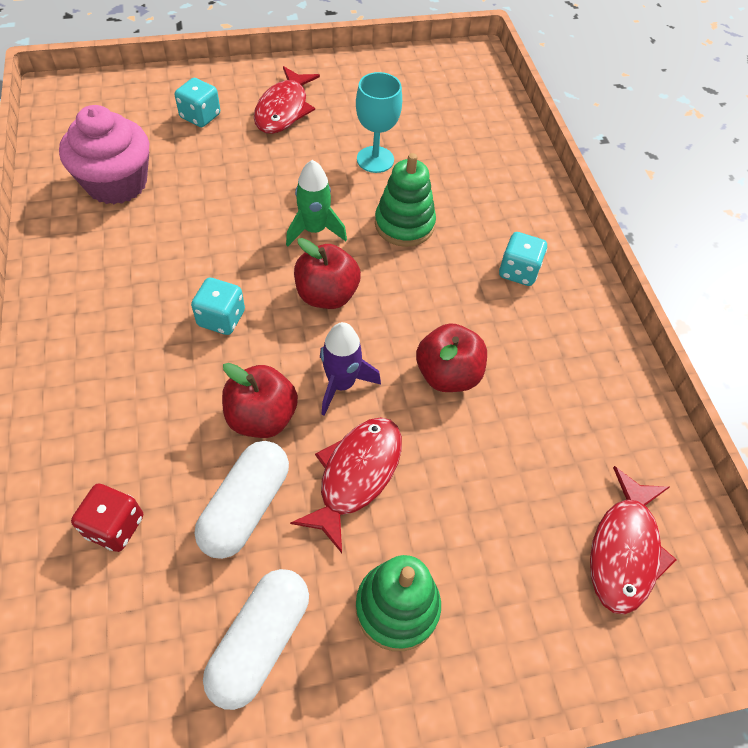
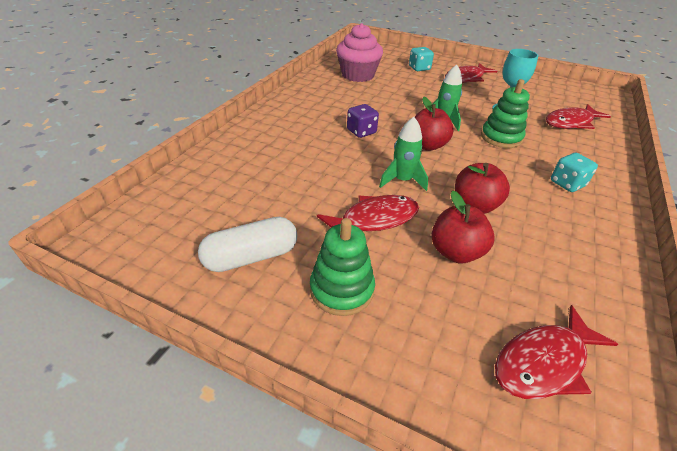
camera: 40 degrees right, 15 degrees down
(115, 526) = (235, 176): red dice -> none
(221, 318) = (361, 132): turquoise dice -> purple dice
(246, 507) = (301, 201): white capsule -> none
(262, 417) = (345, 173): red apple -> red apple (455, 252)
(341, 384) = (402, 180): purple rocket -> green rocket
(465, 146) = (571, 122): none -> red fish

